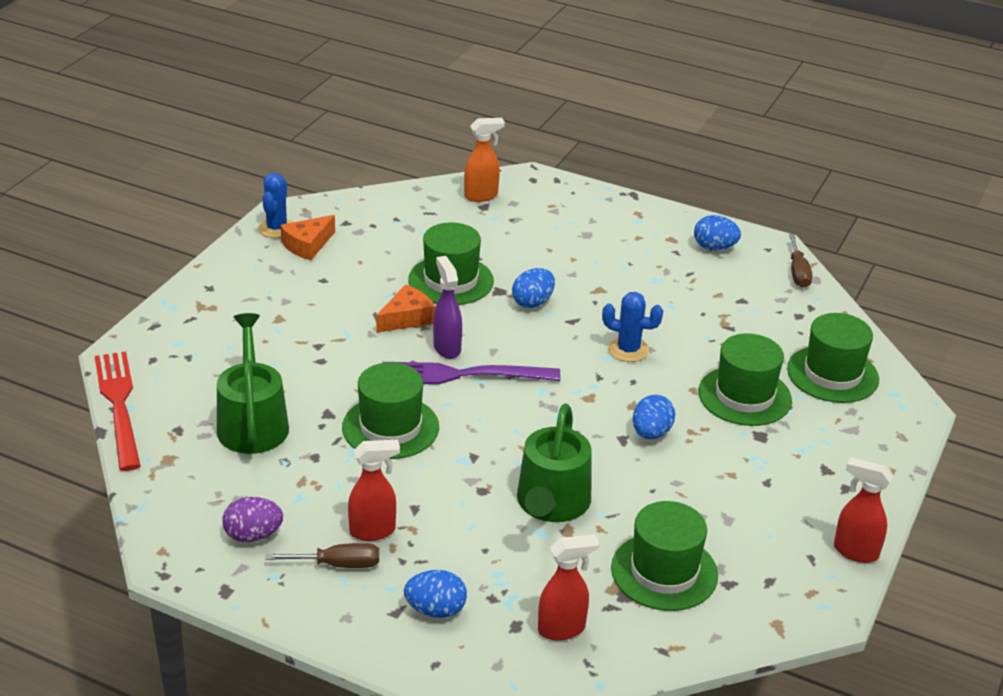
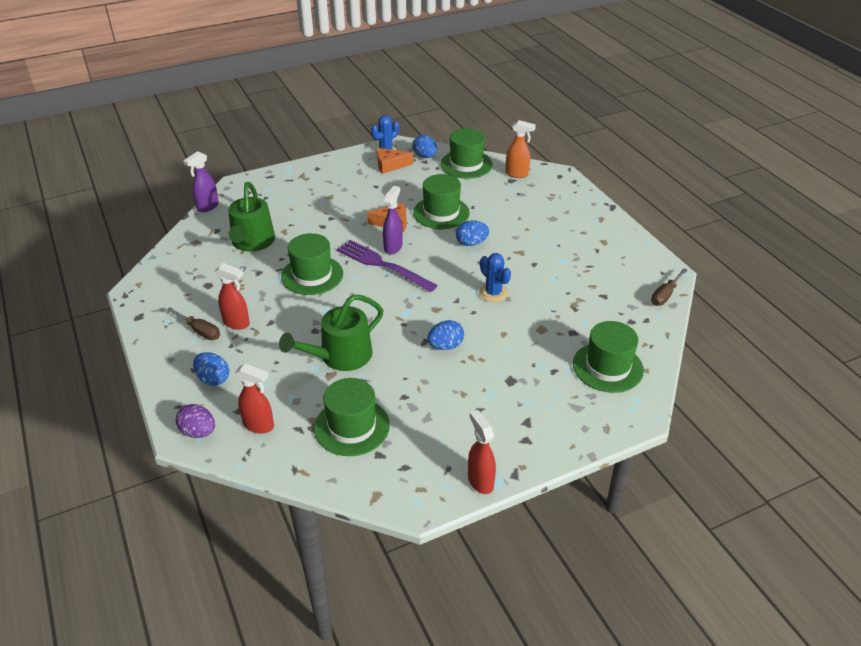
camera: 40 degrees right, 5 degrees up
(118, 405) = (207, 207): red fork -> purple spray bottle
(252, 423) = (252, 242): green watering can -> green watering can turned 150 degrees clockwise
(253, 535) = (183, 297): purple egg -> purple egg (198, 432)
(714, 247) = (626, 257): blue egg -> blue egg (425, 156)
(744, 396) = (531, 352): green hat -> green hat (466, 164)

